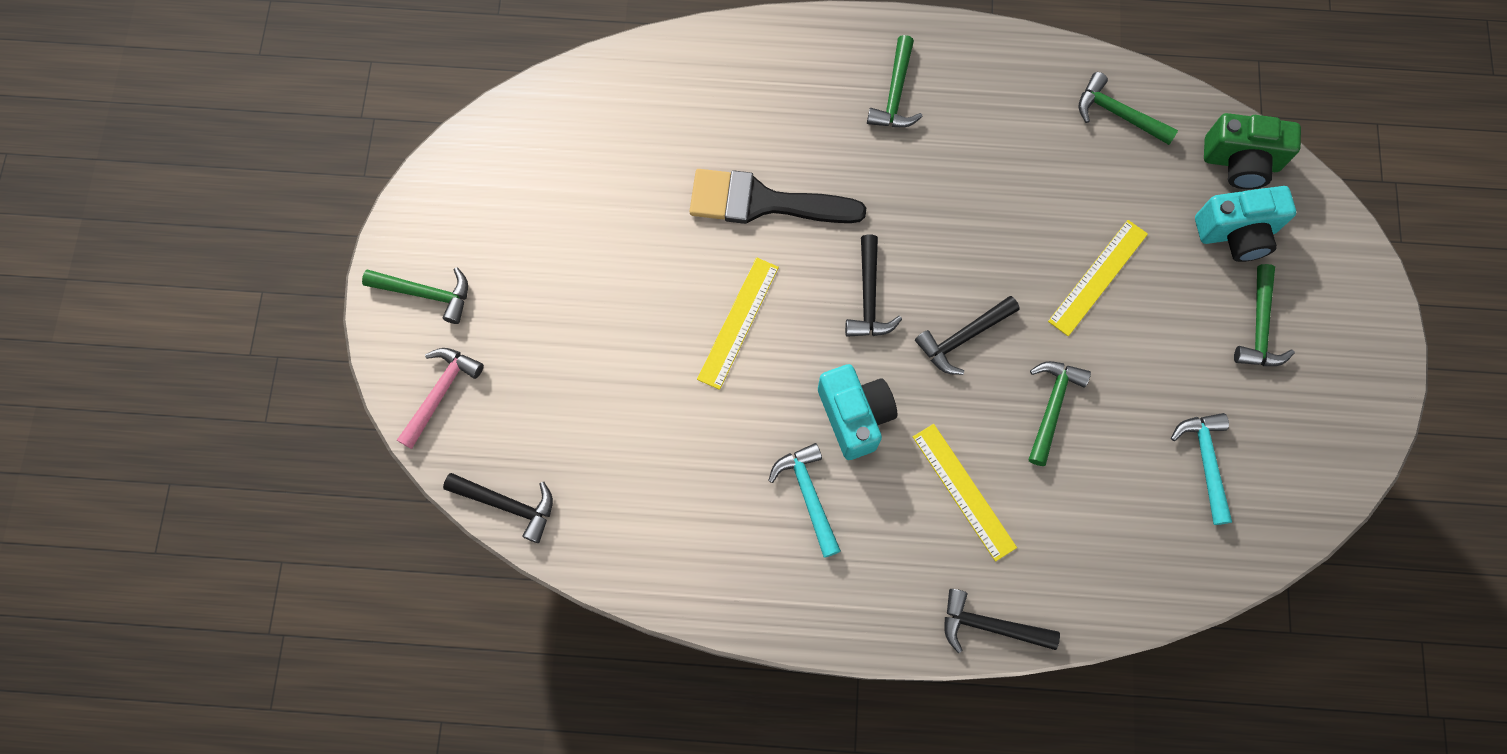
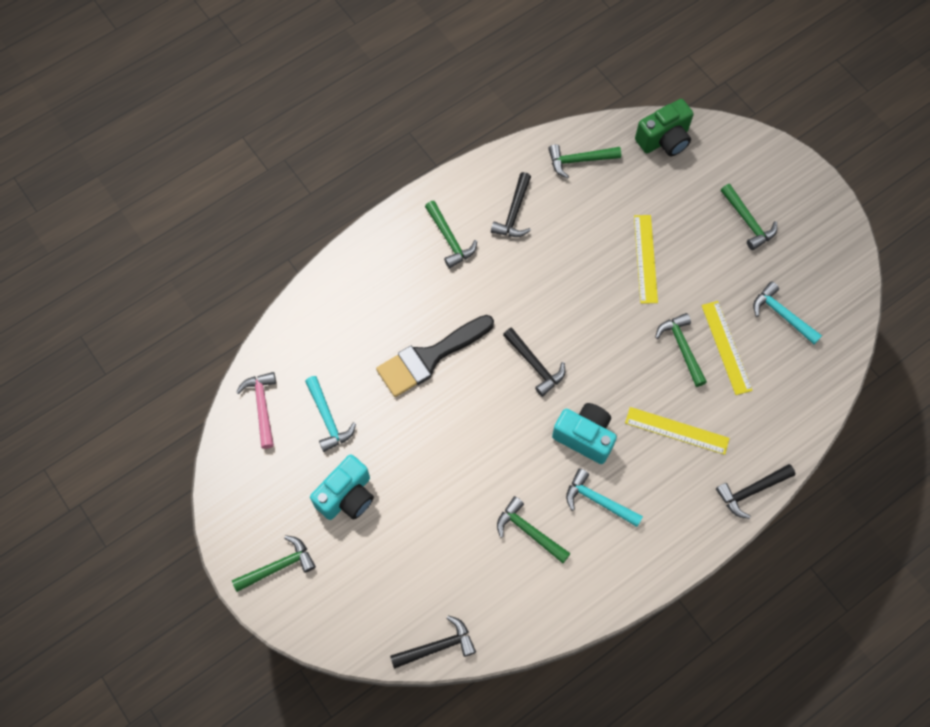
camera: 40 degrees left, 5 degrees down
(440, 393) = (340, 616): pink hammer -> pink hammer (262, 407)
(604, 184) = (328, 418): none -> turquoise hammer
(706, 466) = (529, 531): none -> green hammer
(738, 322) = (476, 436): yellow ruler -> yellow ruler (726, 347)
(963, 337) = (604, 347): black hammer -> black hammer (514, 213)
(1236, 233) = (694, 180): turquoise camera -> turquoise camera (347, 496)

